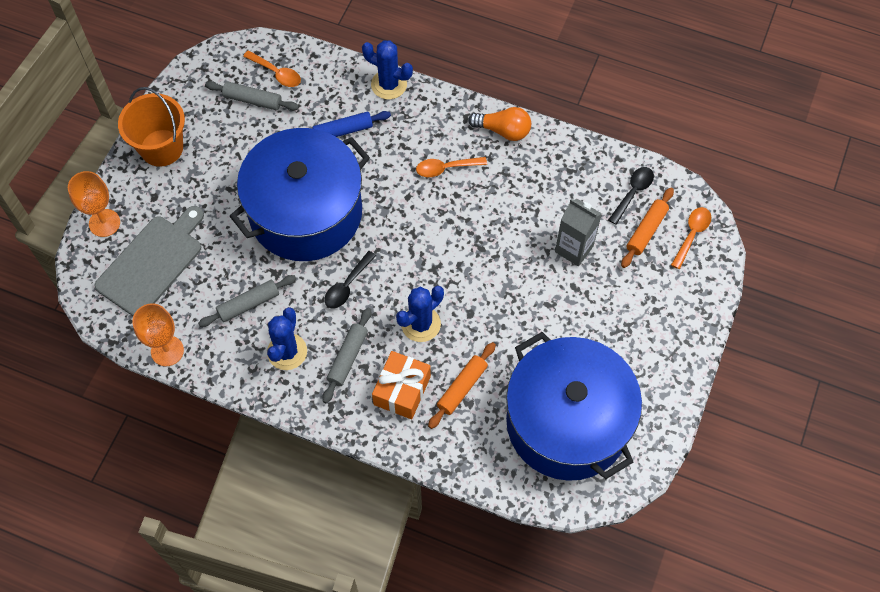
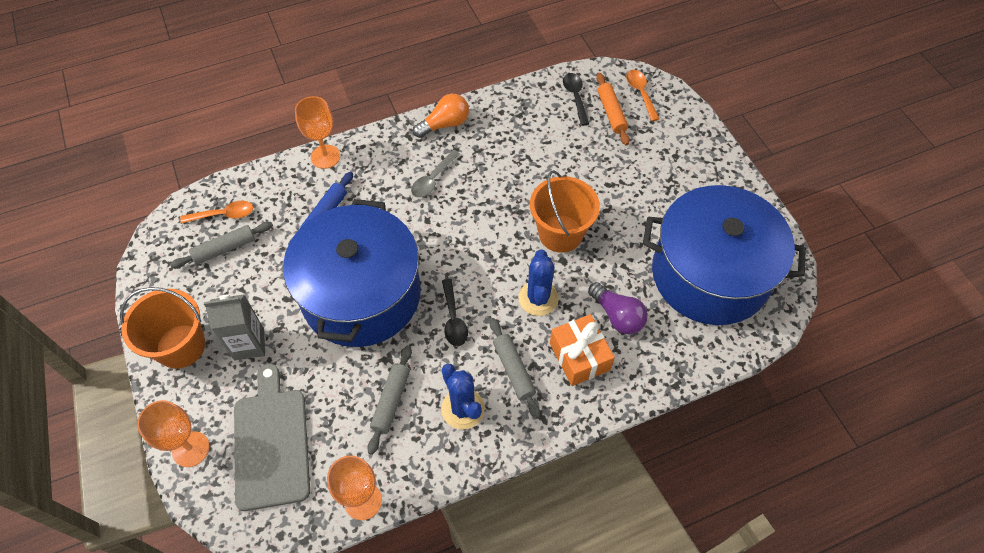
camera: 45 degrees left, 5 degrees down
(389, 84) = (325, 156): blue cactus -> orange goblet
(446, 168) = (433, 179): orange spoon -> grey spoon
(462, 388) = (617, 316): orange rolling pin -> purple light bulb
(492, 291) = (560, 233): none -> orange bucket
(574, 249) = (580, 161): grey carton -> grey carton (249, 344)

